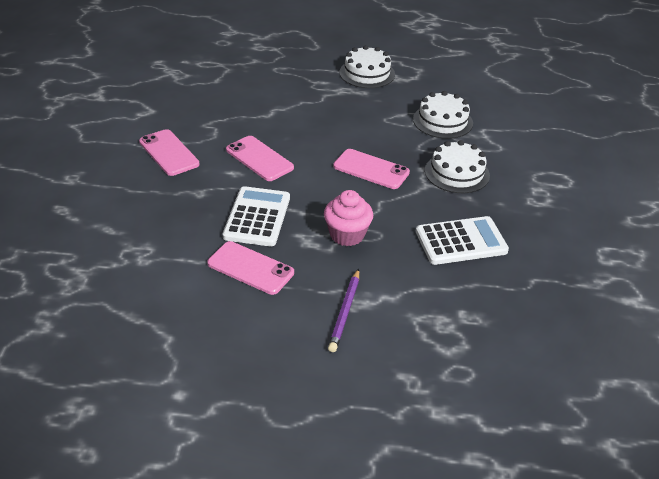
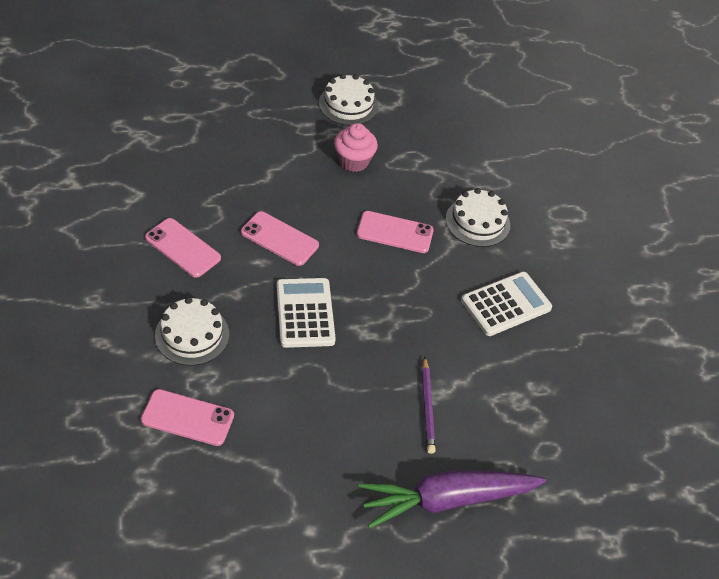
camera: 20 degrees left, 10 degrees up
(250, 268) = (322, 376): pink phone -> pink phone (187, 418)
(332, 396) = (447, 500): none -> purple carrot
(347, 235) = (399, 317): pink cupcake -> pink cupcake (353, 161)
(442, 121) = (444, 157): white cake -> white cake (192, 335)

